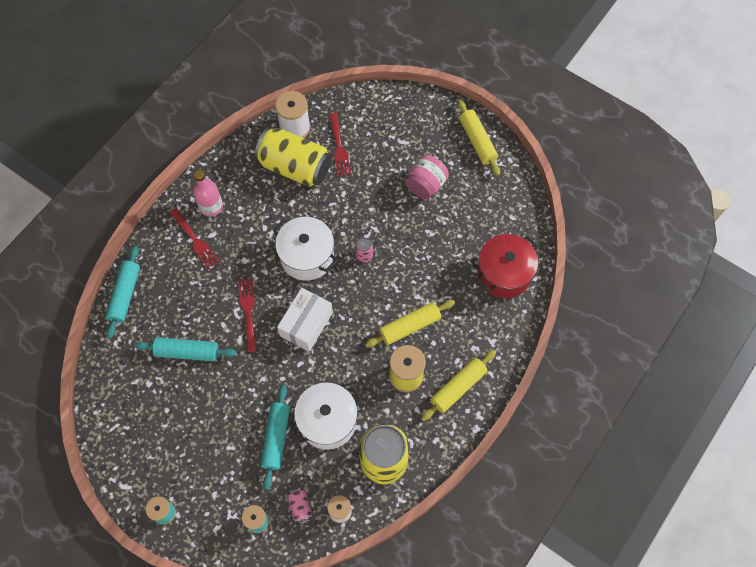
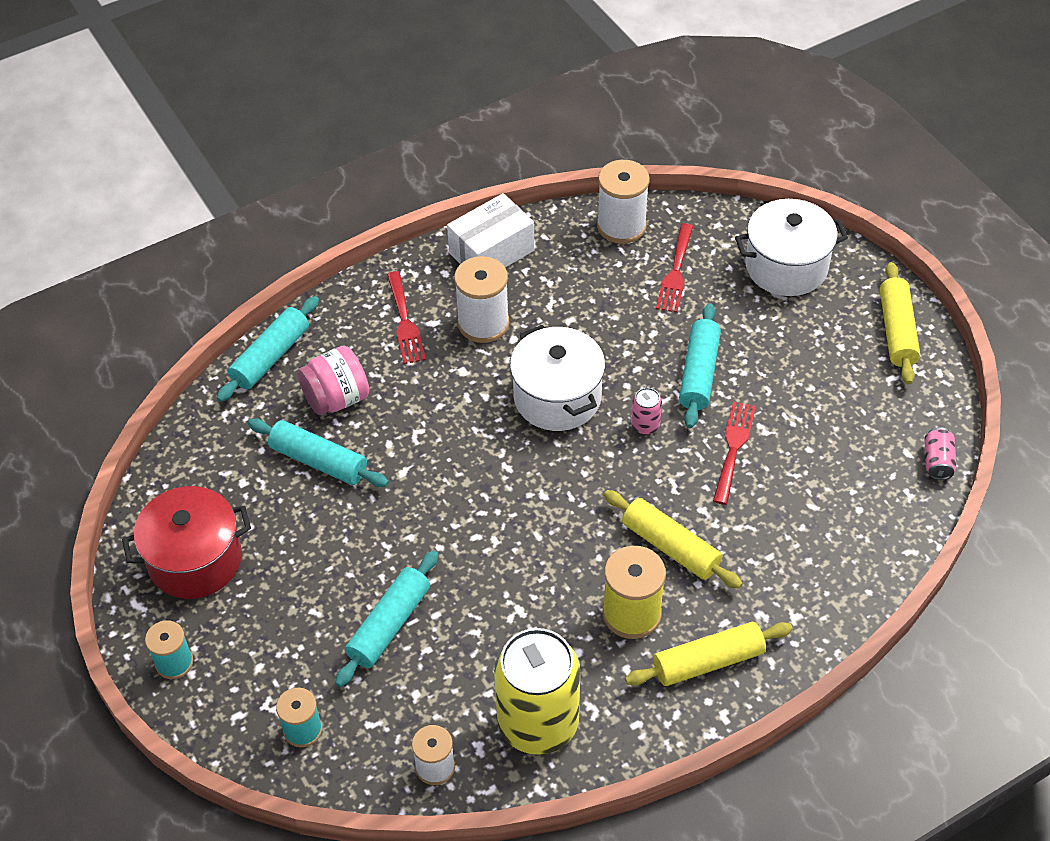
camera: 25 degrees right, 15 degrees down
(211, 206) = (449, 286): pink bottle -> none
(242, 224) = (483, 323): none -> white spool
(248, 311) = (434, 439): red fork -> red fork (733, 448)
(295, 167) = (597, 276): yellow can -> none
(300, 507) = (377, 736): pink can -> pink can (937, 462)
(306, 324) = (512, 487): white box -> white box (491, 252)
(327, 421) = (478, 631): white pot -> white pot (786, 266)
(380, 210) = (699, 373): none -> turquoise rolling pin
(410, 326) = (671, 547): yellow rolling pin -> yellow rolling pin turned 45 degrees clockwise
(425, 185) = (786, 363): pink jar -> pink jar (336, 398)
(504, 274) = (858, 527): red pot -> red pot (195, 560)

